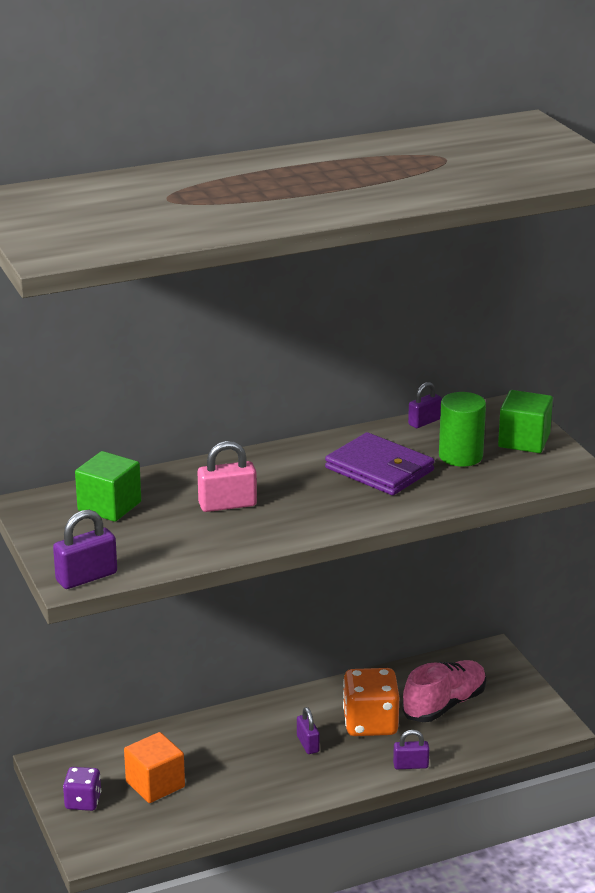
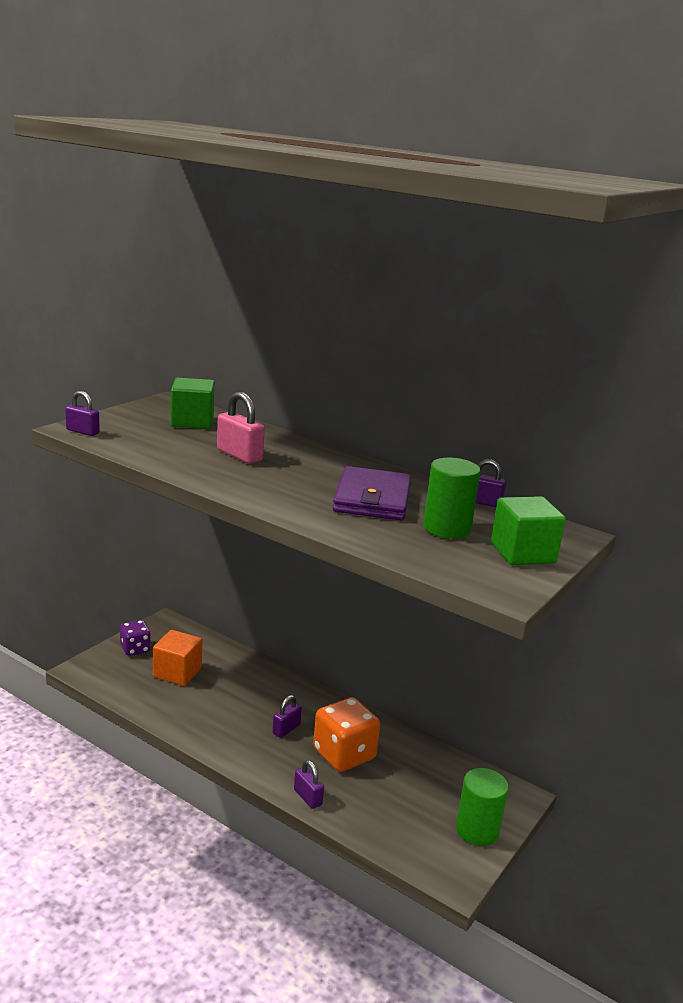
camera: 55 degrees right, 5 degrees down
(86, 577) = (82, 431): purple padlock -> purple padlock, size x0.66
(444, 705) = (411, 790): pink shoe -> none
(514, 691) = (477, 830): none -> green cylinder

